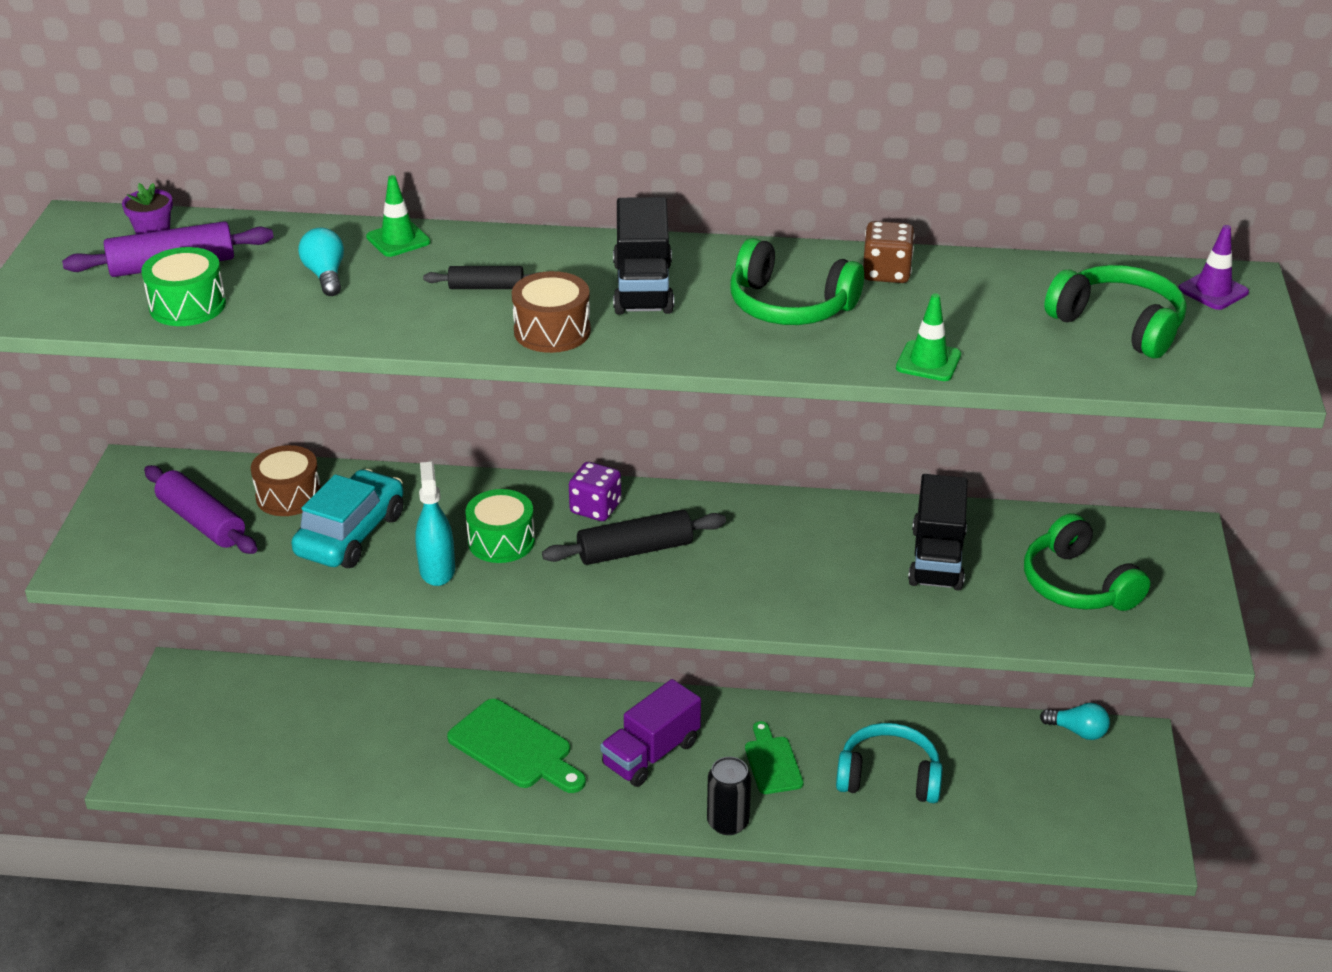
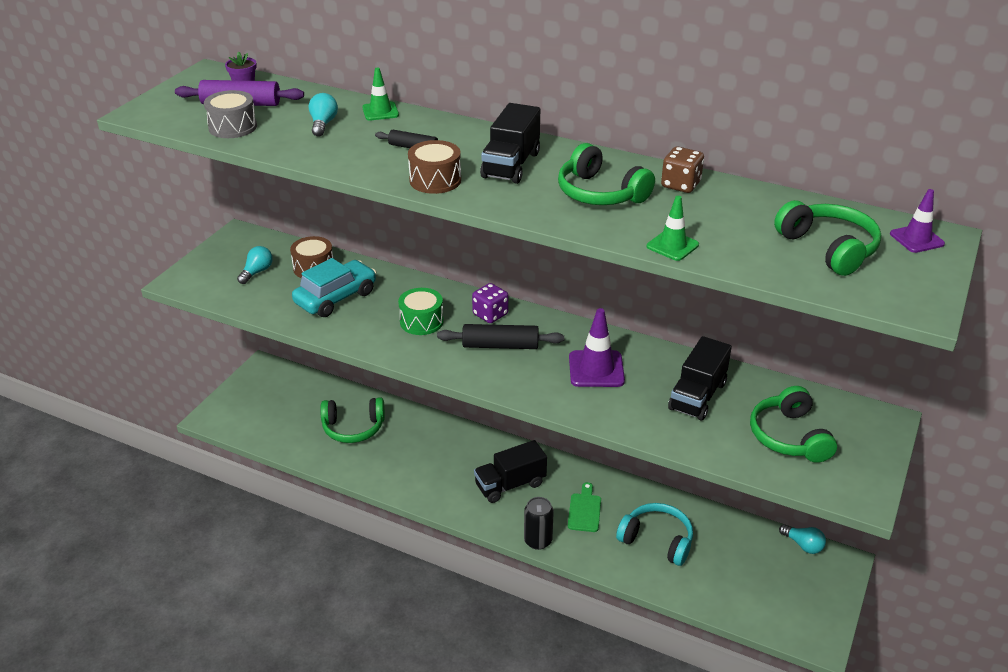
camera: 20 degrees right, 0 degrees up
(187, 305) = (233, 127): green drum -> grey drum
(202, 521) = (257, 272): purple rolling pin -> turquoise light bulb
(375, 730) = (353, 428): none -> green headphones
(437, 570) = (373, 330): turquoise spray bottle -> none
(514, 748) = (429, 459): green cutting board -> none
(651, 754) = (510, 485): purple truck -> black truck
(785, 553) = (596, 369): none -> purple traffic cone

